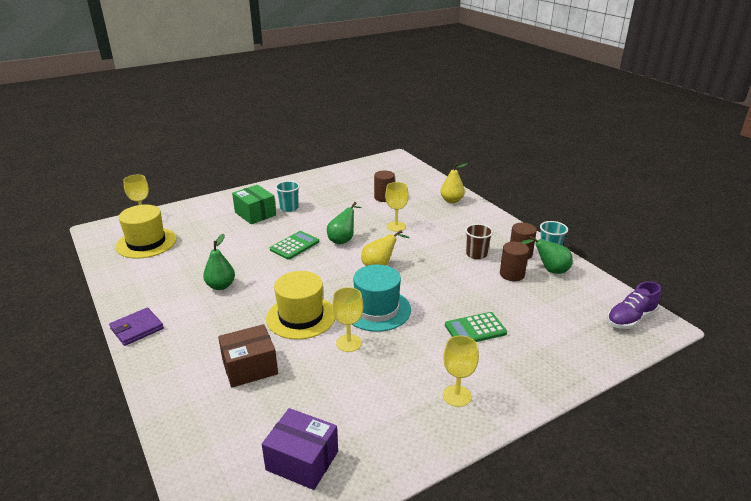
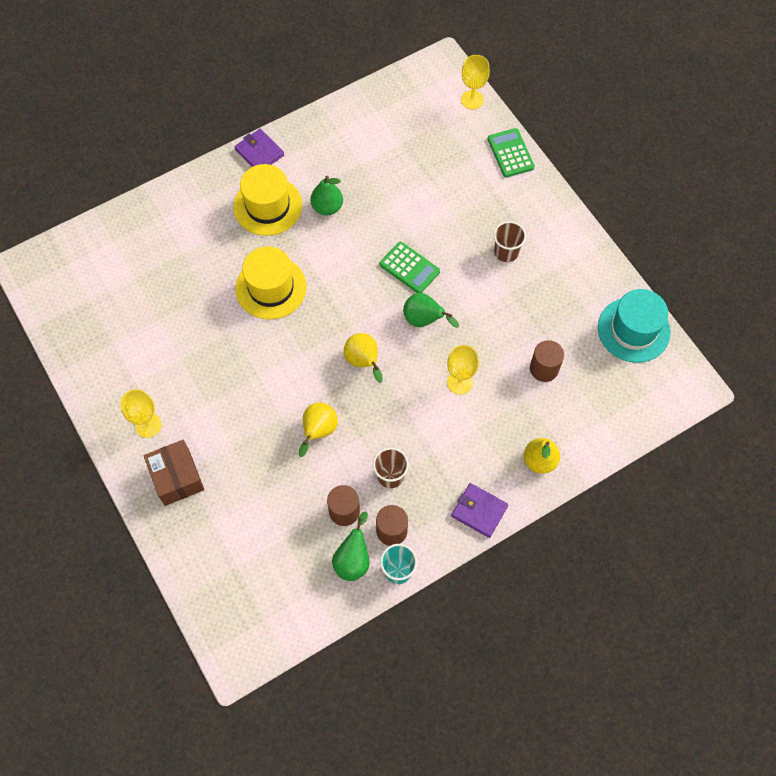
camera: 90 degrees right, 35 degrees up
(146, 243) = (414, 118): yellow hat -> yellow hat (268, 206)
(250, 367) = (199, 253): brown box -> brown box (177, 477)
(255, 214) = (488, 215): green box -> none
(289, 208) = (506, 252): turquoise cup -> brown cup
(302, 460) = (91, 305): purple box -> none
(348, 343) = (227, 333): yellow goblet -> none
(376, 309) = (279, 358): turquoise hat -> turquoise hat (633, 330)
(445, 287) = (318, 431): none -> yellow pear
(475, 329) = (241, 454): green calculator -> green calculator (510, 153)
(493, 221) = (479, 511): none -> purple wallet
(630, 318) = (251, 628): purple shoe -> none

